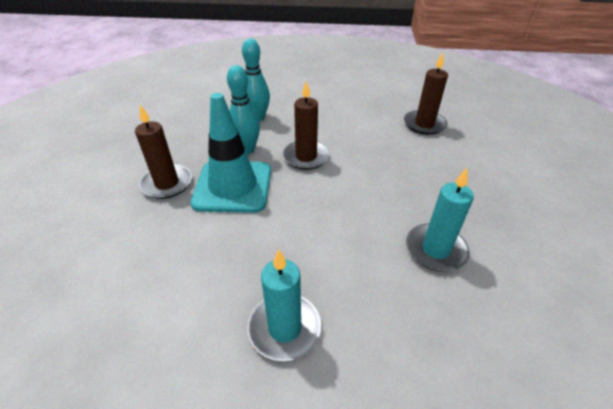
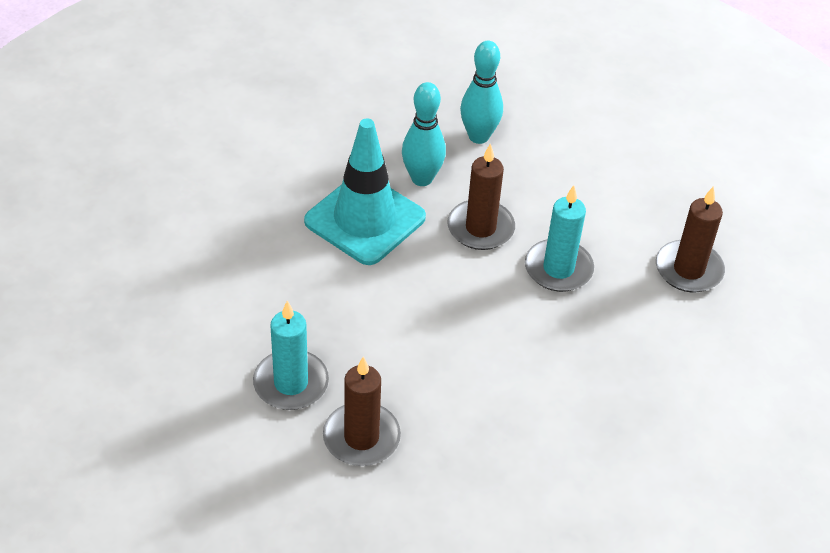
camera: 35 degrees right, 5 degrees up
(167, 183) = (301, 176): brown candle -> brown candle (361, 437)
(435, 249) = (499, 412): turquoise candle -> turquoise candle (558, 269)

